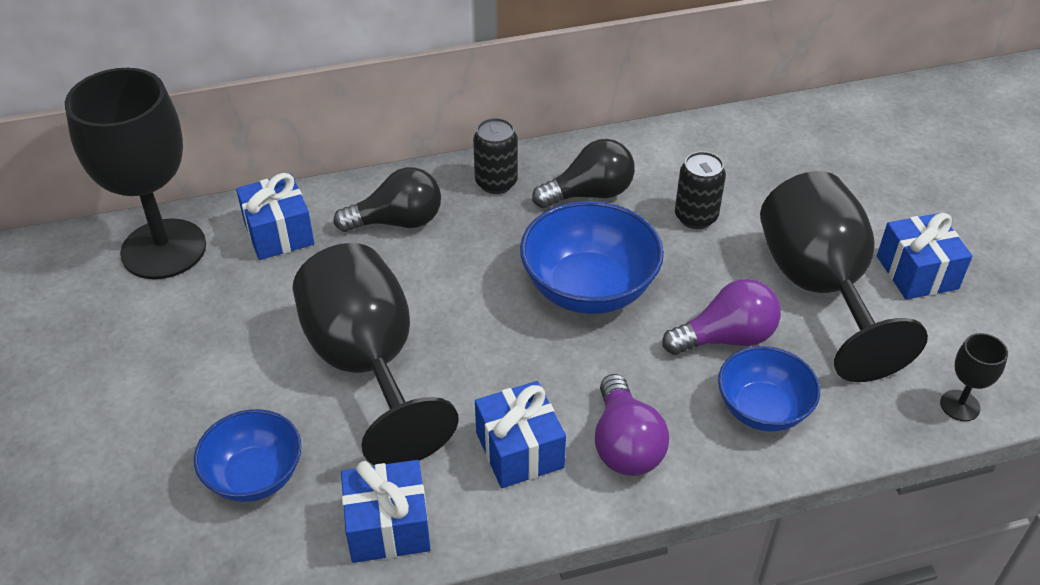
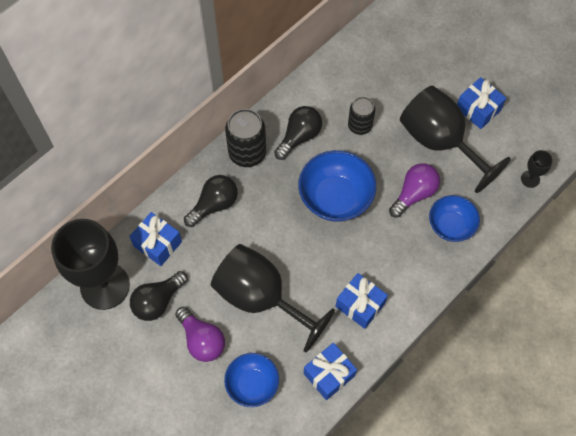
camera: 30 degrees left, 20 degrees up
(216, 300) = (158, 301): none -> black light bulb
(496, 182) = (247, 153): black can -> black can, size x1.51
(625, 444) = (403, 277): purple light bulb -> purple light bulb (202, 340)

